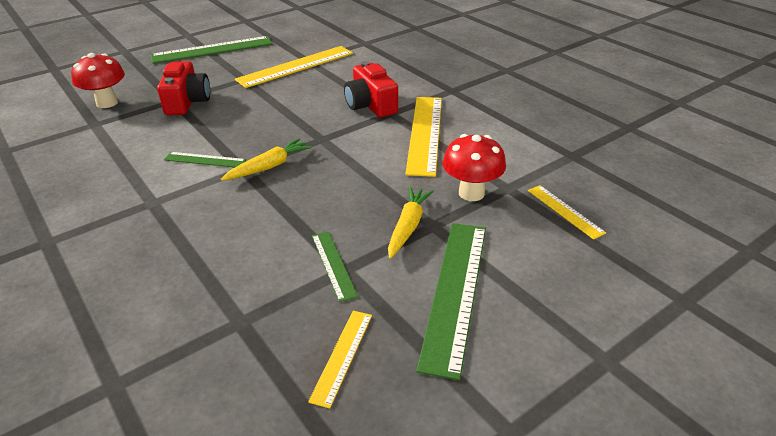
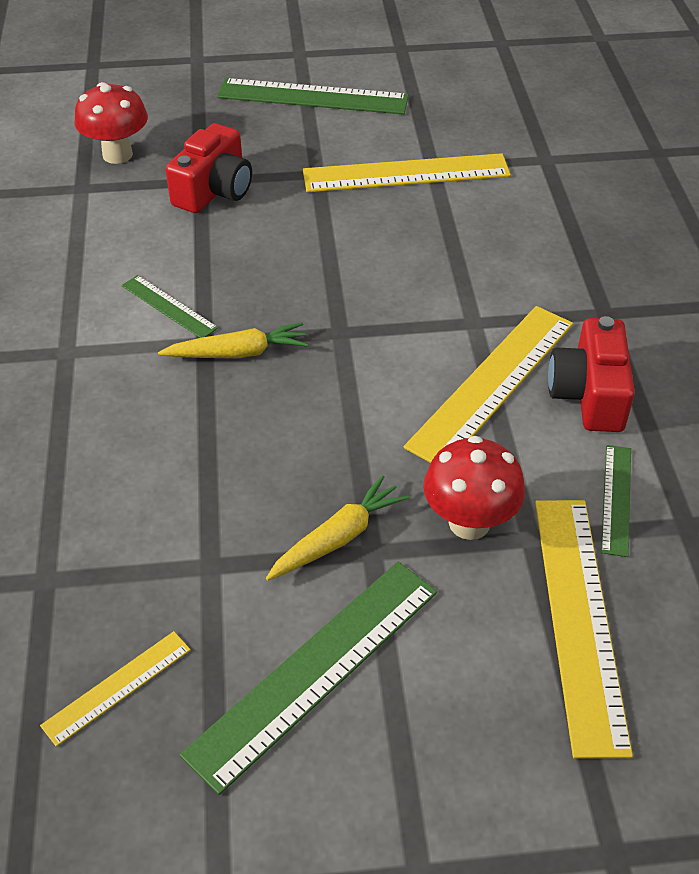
camera: 30 degrees right, 10 degrees up
(333, 265) = (202, 551): green ruler -> green ruler (616, 499)
(370, 105) = (456, 295): red camera -> red camera (589, 394)
(564, 211) = (578, 619): yellow ruler -> yellow ruler, size x1.95

